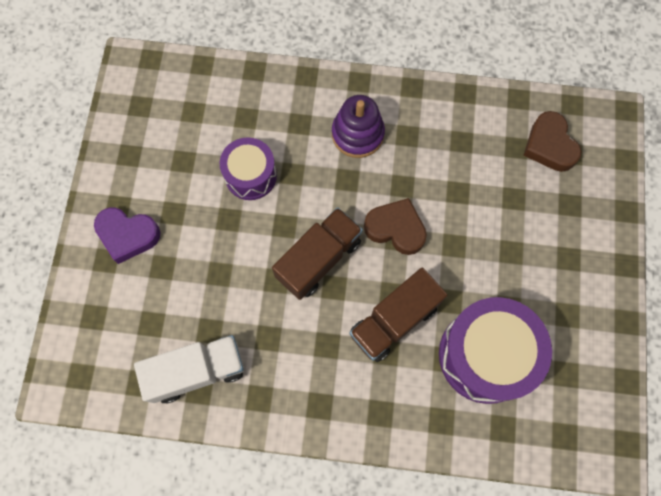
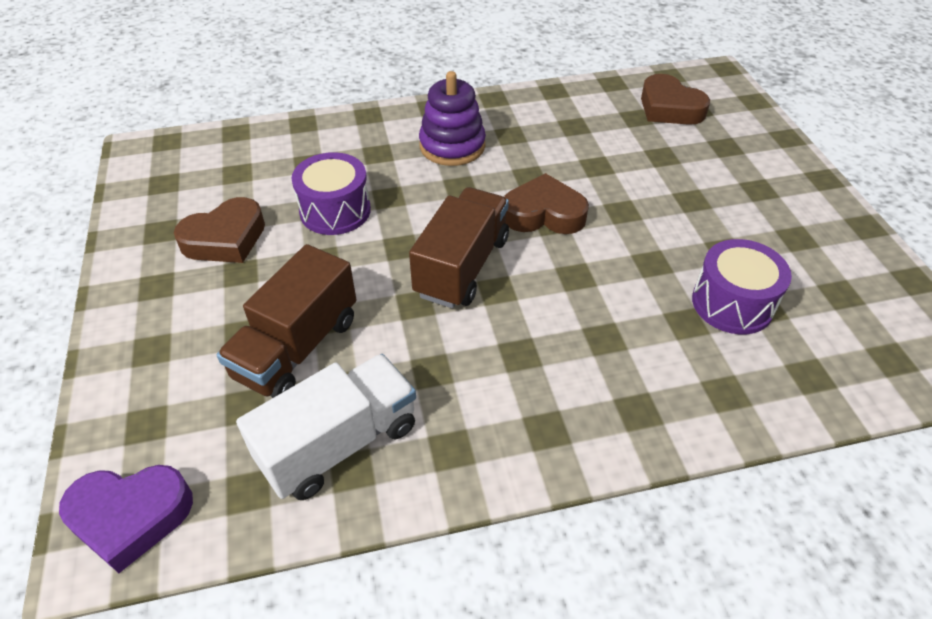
camera: 20 degrees left, 25 degrees down
(128, 235) = (179, 312): purple heart -> purple heart (130, 517)
(170, 178) = (225, 239): none -> brown heart
(394, 320) = (595, 301): brown truck -> brown truck (297, 348)
(485, 355) = (732, 303): purple drum -> purple drum, size x0.60

